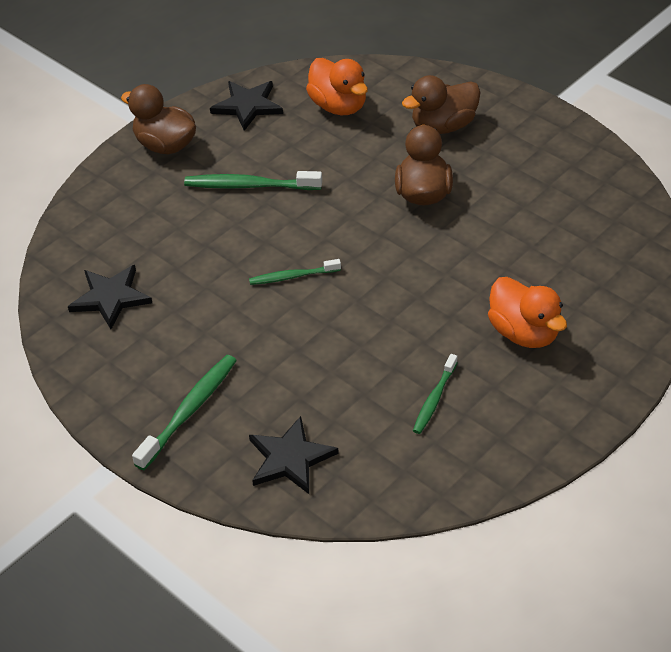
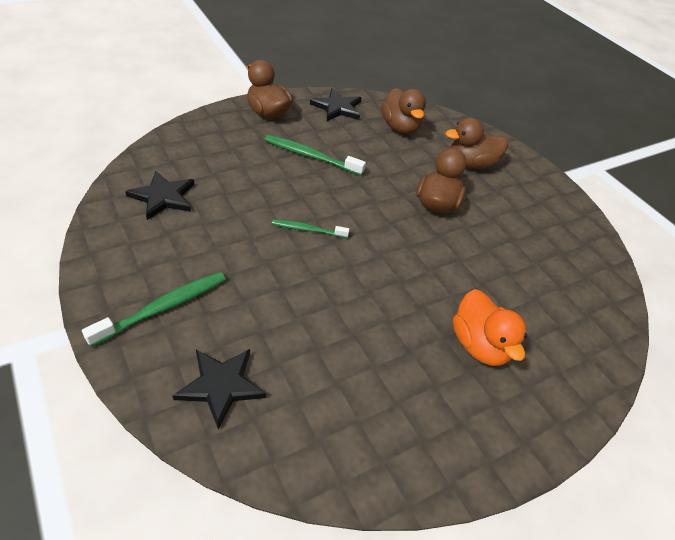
camera: 10 degrees right, 0 degrees up
(339, 106) = (400, 127): orange duck -> brown duck
(434, 399) = (376, 378): green toothbrush -> none

